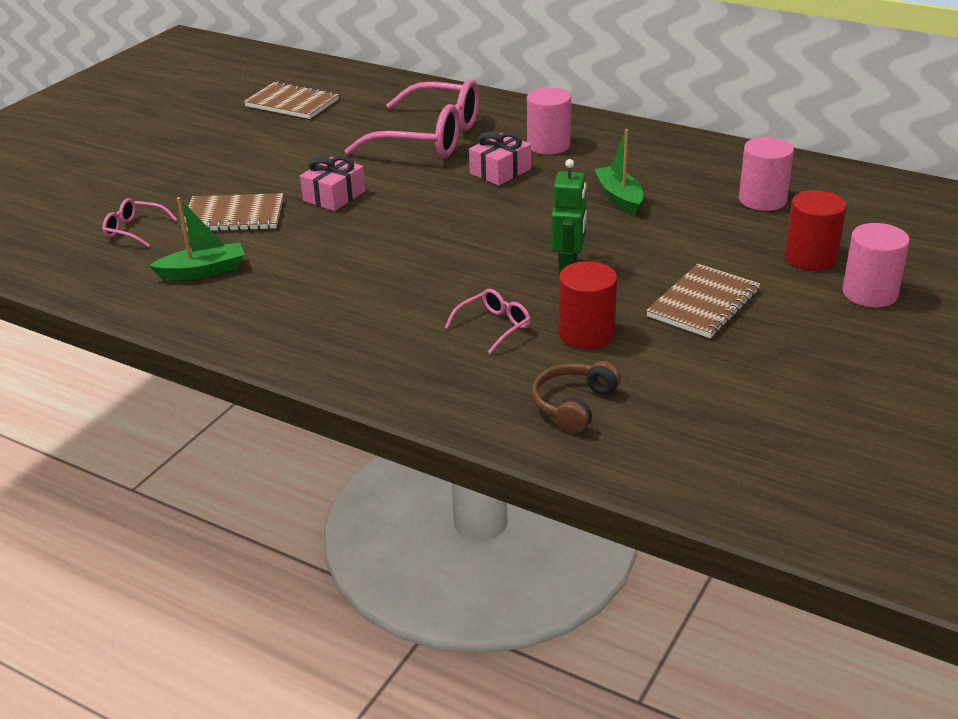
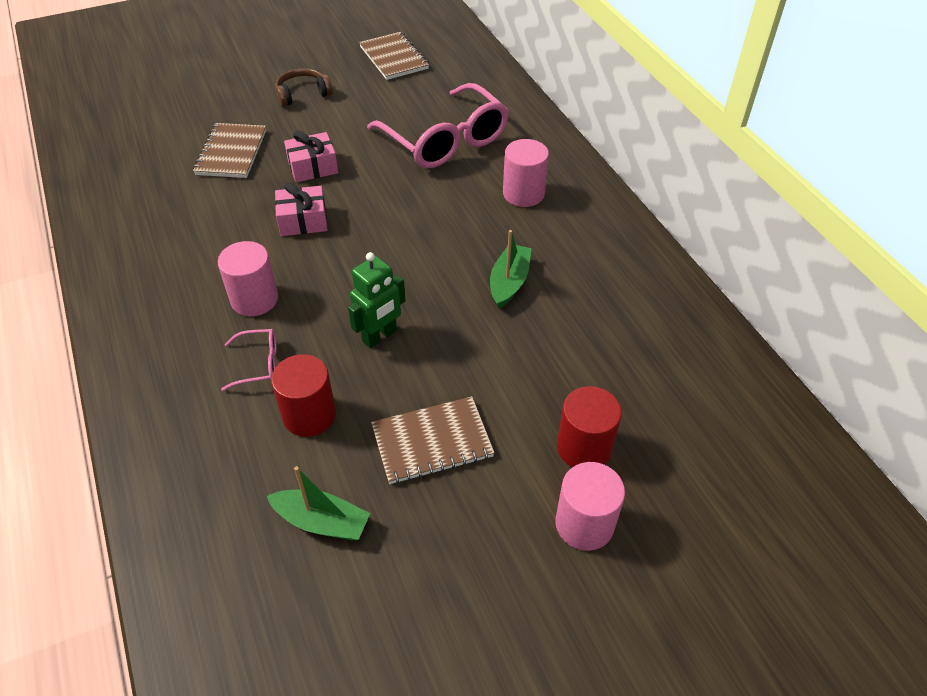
camera: 35 degrees right, 15 degrees up
(134, 230) = (162, 134): pink glasses -> none
(203, 271) = (155, 195): green boat -> green boat (321, 522)
(234, 216) = (231, 152): brown notebook -> brown notebook turned 60 degrees clockwise
(500, 171) = (454, 203): pink gift -> pink gift (303, 221)
(574, 405) = (214, 483): brown headphones -> brown headphones (302, 94)
(762, 200) = (625, 353): pink cylinder -> pink cylinder (254, 299)

